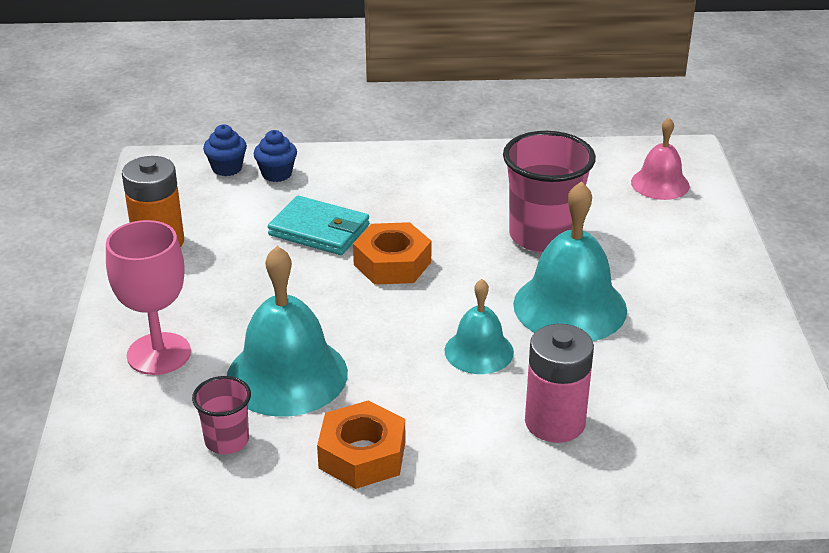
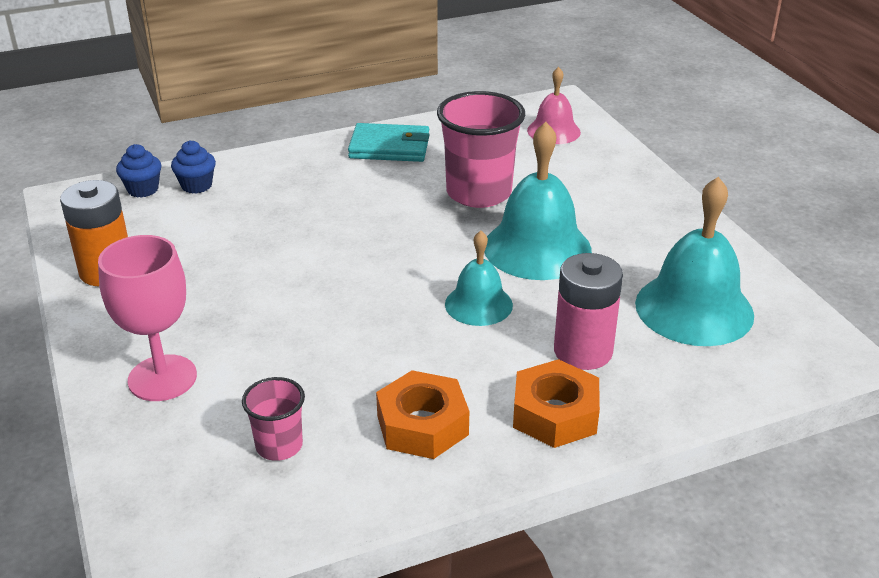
camera: 20 degrees left, 0 degrees up
(287, 375) = (307, 368): turquoise bell -> turquoise bell (694, 308)
(319, 230) = (266, 228): turquoise wallet -> turquoise wallet (389, 147)
(392, 263) = (354, 244): orange nut -> orange nut (555, 414)

